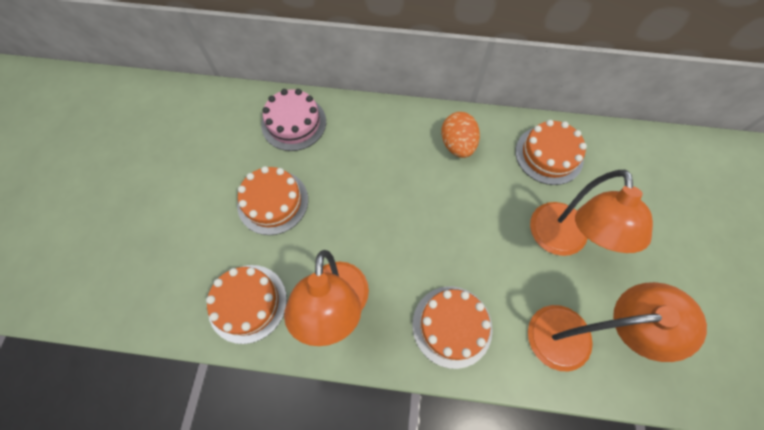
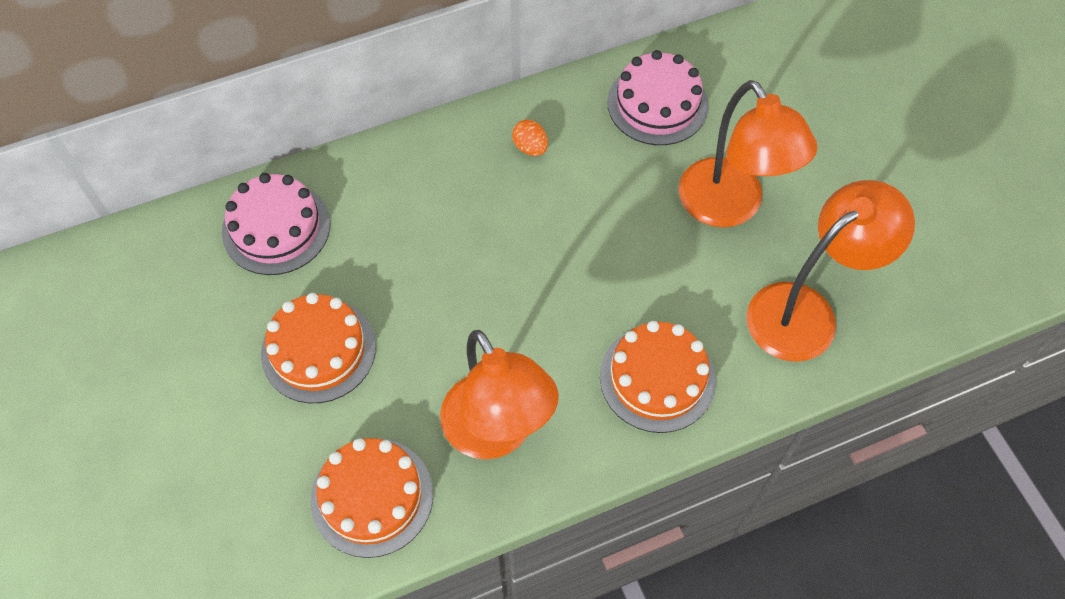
camera: 30 degrees left, 5 degrees down
(457, 145) = (530, 147): orange egg -> orange egg, size x0.57
(549, 155) = (657, 104): orange cake -> pink cake

